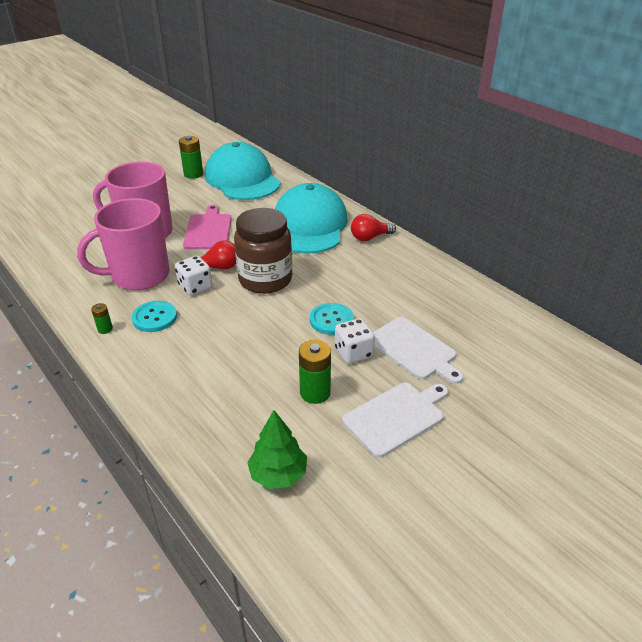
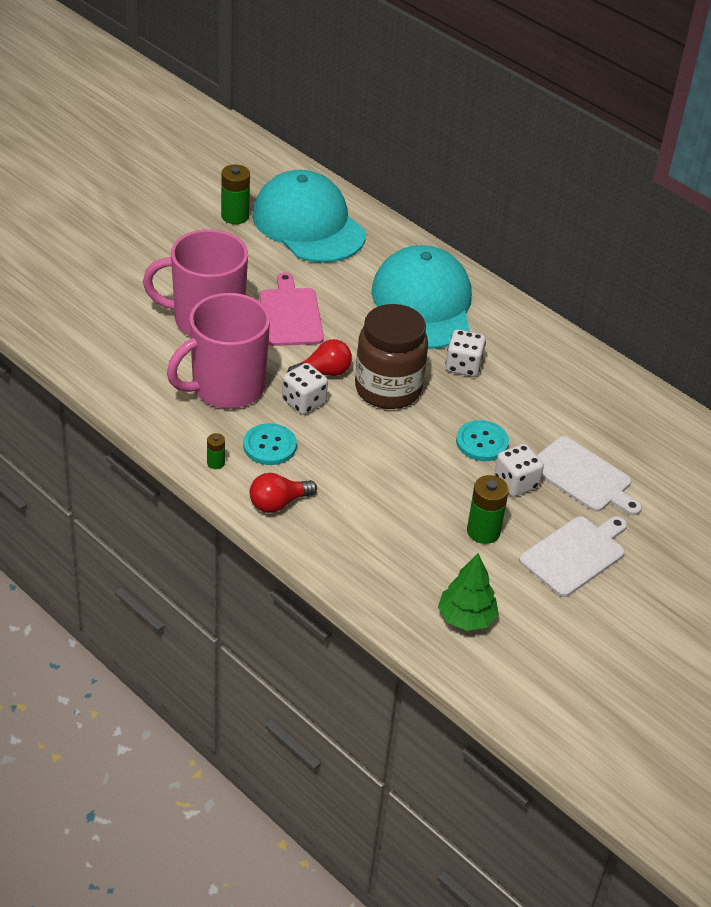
camera: 10 degrees left, 5 degrees up
(330, 265) = (463, 366): none -> white dice
(369, 237) = (505, 322): red light bulb -> red light bulb (278, 503)

